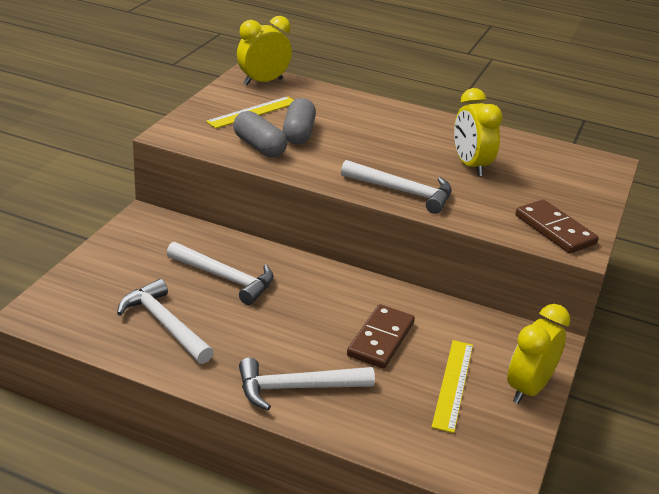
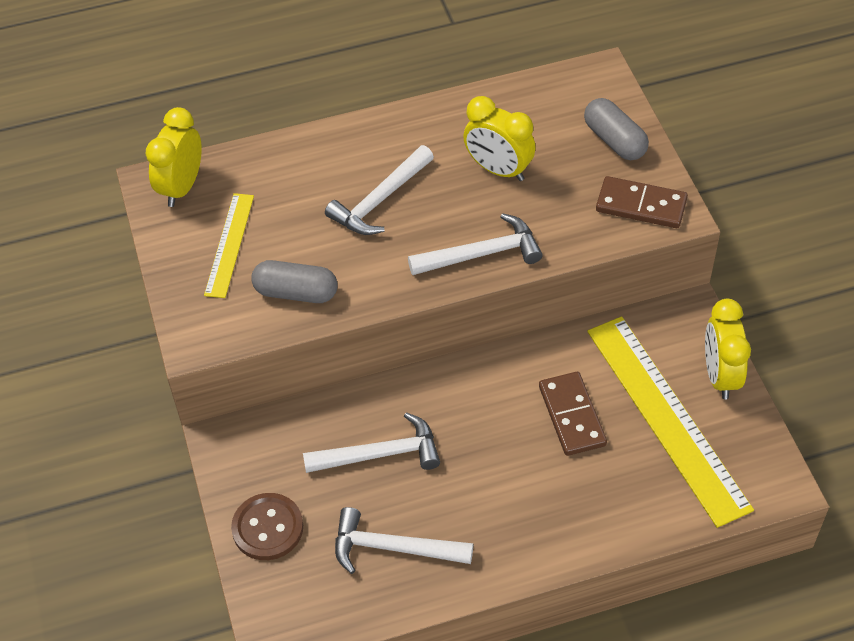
camera: 35 degrees left, 20 degrees up
(108, 267) = (267, 528): none -> brown button
(297, 388) = (565, 521): white hammer -> white hammer (380, 200)
(298, 133) = (308, 243): grey capsule -> grey capsule (614, 140)
(453, 384) = (667, 417): yellow ruler -> yellow ruler, size x1.89

